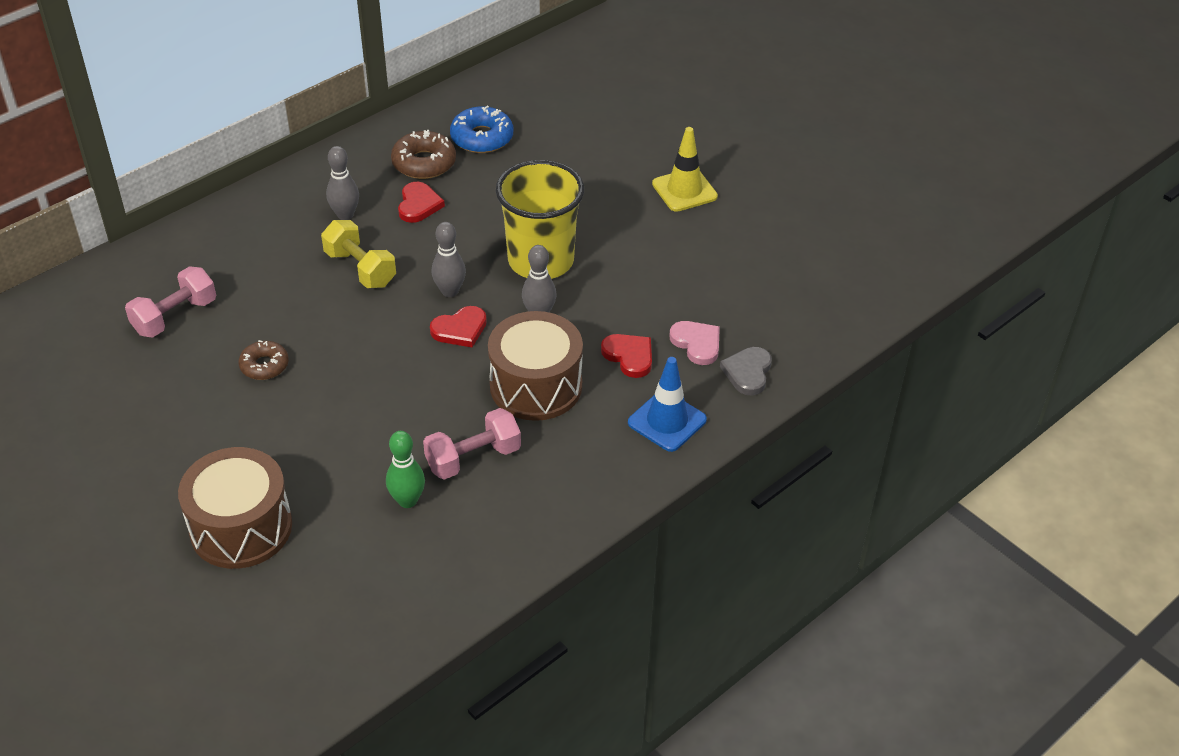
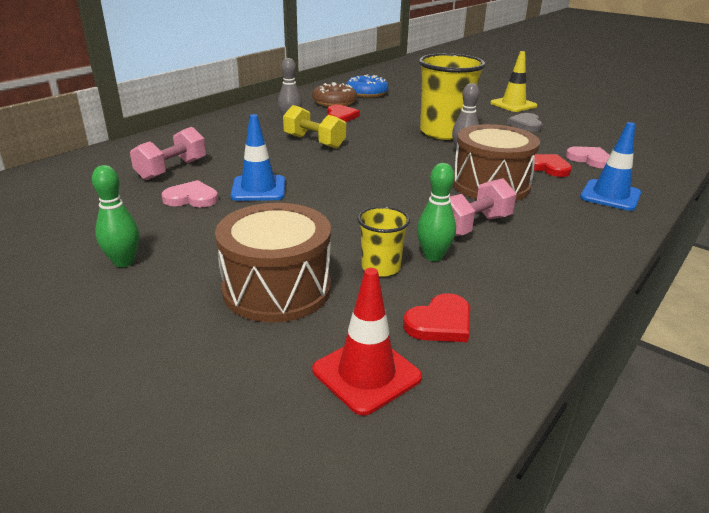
camera: 10 degrees left, 15 degrees down
(108, 473) = (124, 262): none -> green bowling pin
(188, 376) = (191, 198): none -> pink heart
(264, 365) = (258, 189): brown donut -> blue traffic cone
(285, 633) = (366, 374): none -> red traffic cone
(348, 510) = (380, 267): none -> yellow cup
(450, 291) = (388, 147): grey bowling pin -> none
(460, 329) = (409, 163): red heart -> red heart (440, 323)
(748, 372) = (641, 169): grey heart -> grey heart (526, 125)

